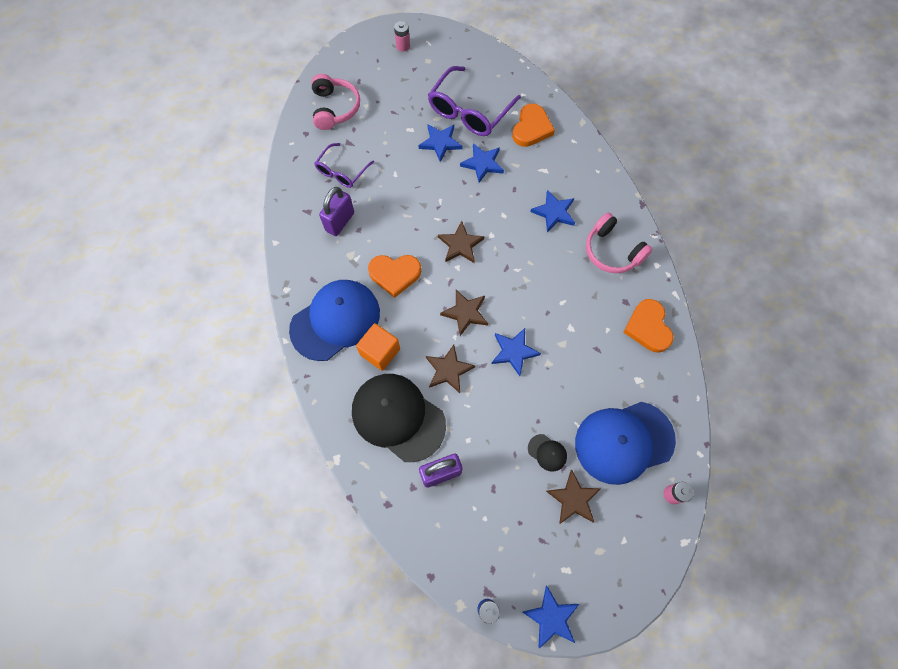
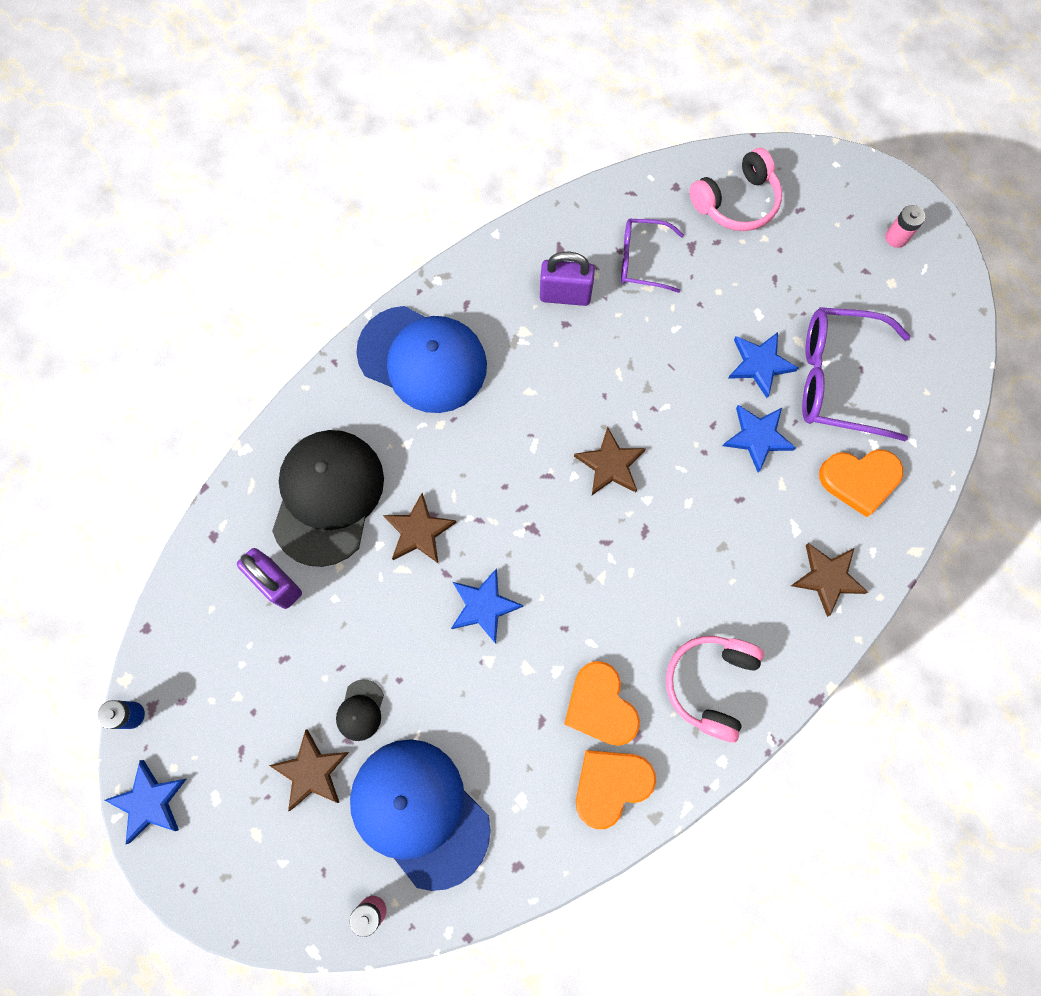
camera: 65 degrees right, 5 degrees up
(380, 352) = (405, 433): orange cube -> none
(395, 274) = (522, 400): orange heart -> orange heart (600, 706)
(465, 313) = (510, 517): brown star -> brown star (827, 578)
(554, 212) = (731, 572): blue star -> none

